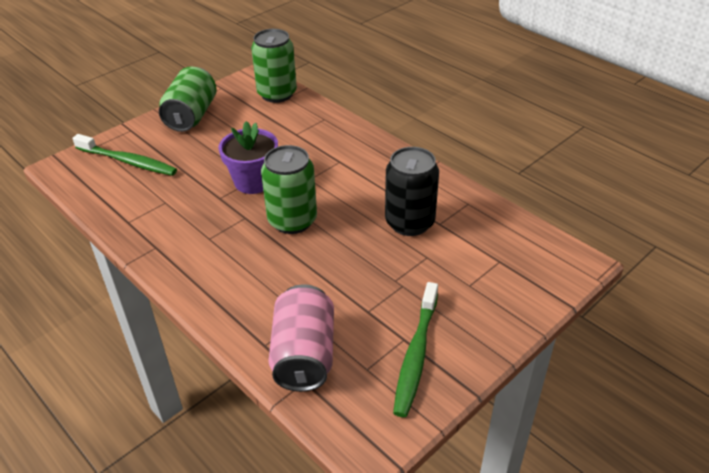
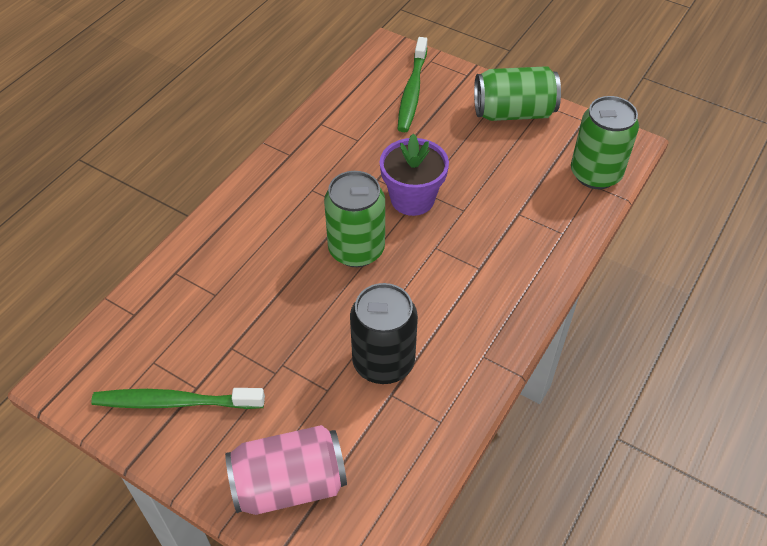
camera: 75 degrees right, 10 degrees up
(304, 355) = (165, 306): pink can -> pink can (289, 484)

